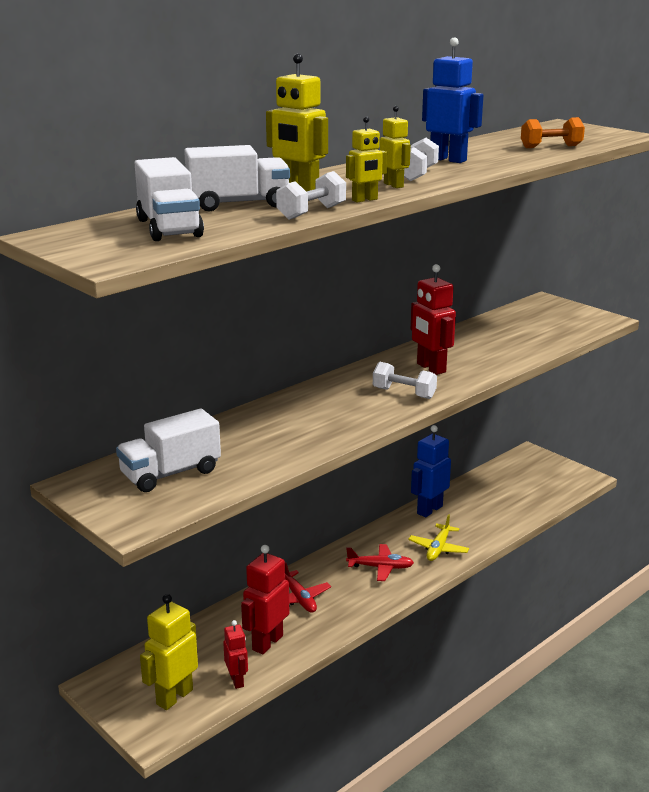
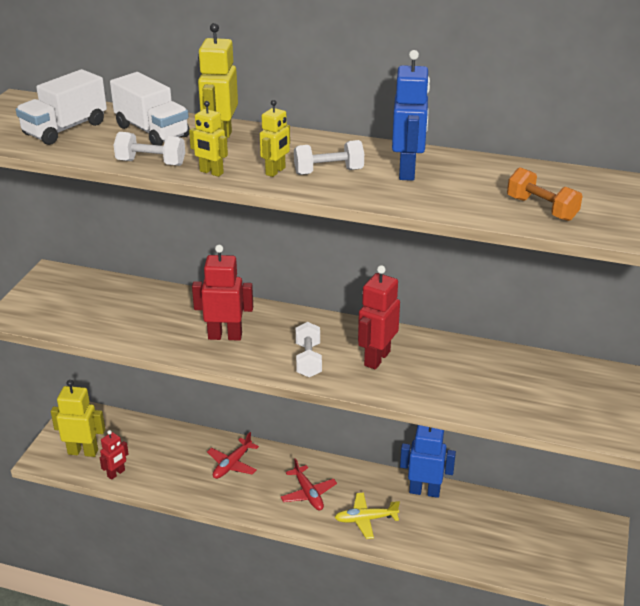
camera: 60 degrees right, 10 degrees up
(170, 473) = (88, 303): white truck -> none
(267, 642) = (167, 470): red robot -> red robot (225, 336)

